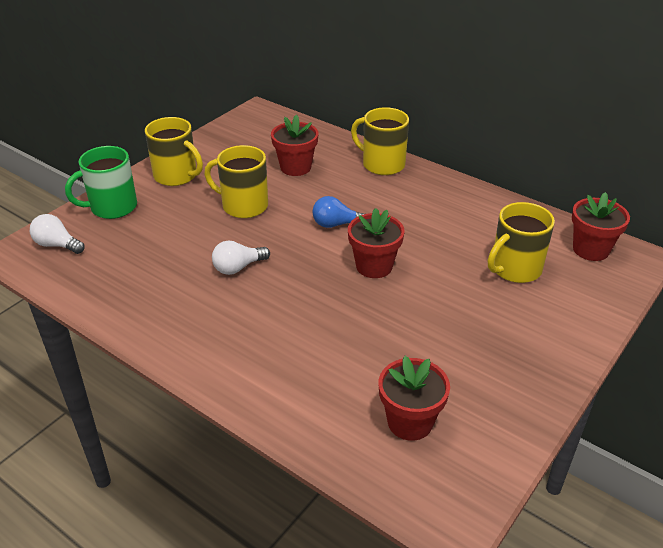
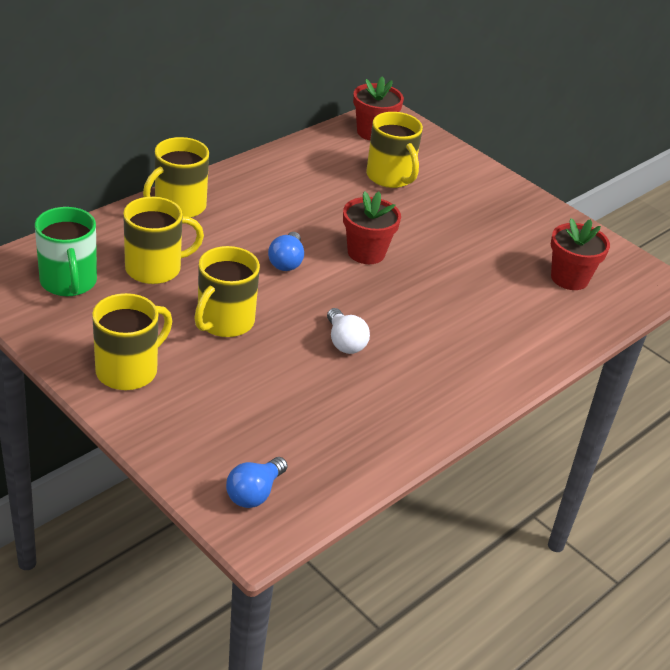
camera: 85 degrees left, 0 degrees up
(57, 245) = (254, 493): white light bulb -> blue light bulb
(112, 207) = (183, 437): green mug -> green mug (68, 282)
(295, 167) = (155, 269): red flower pot -> yellow mug

